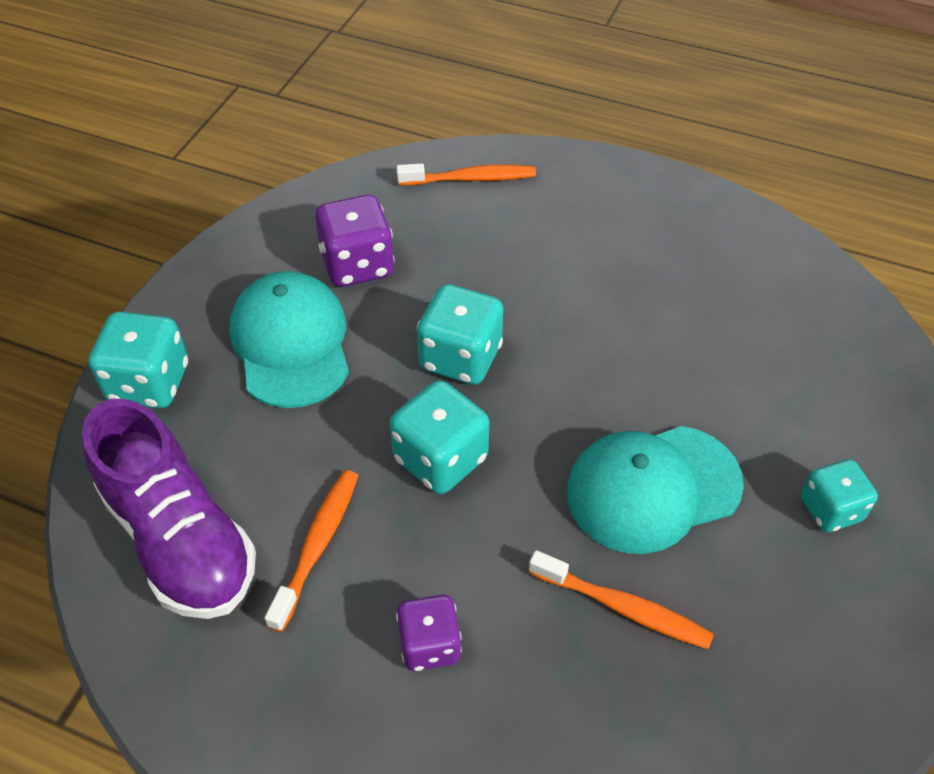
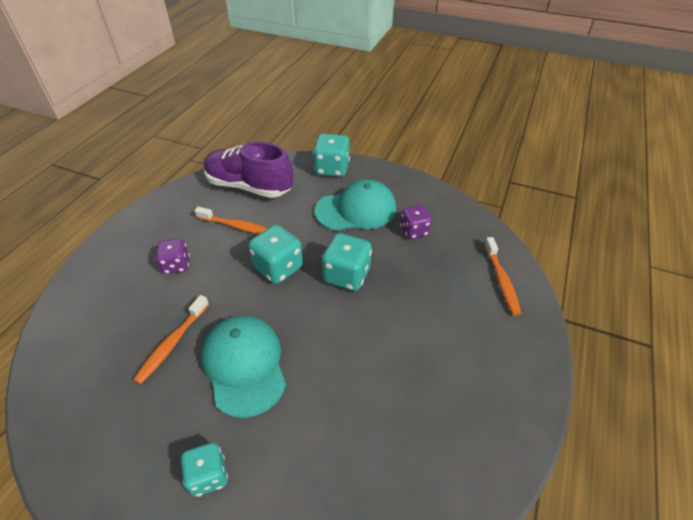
camera: 90 degrees right, 5 degrees down
(180, 539) = (249, 186): purple shoe -> purple shoe turned 60 degrees clockwise
(357, 265) = (414, 231): purple dice -> purple dice, size x0.66

